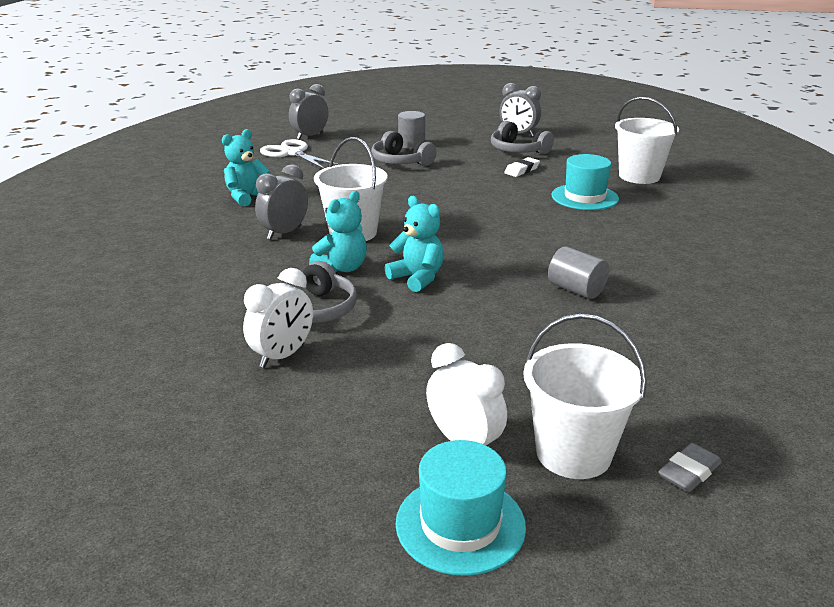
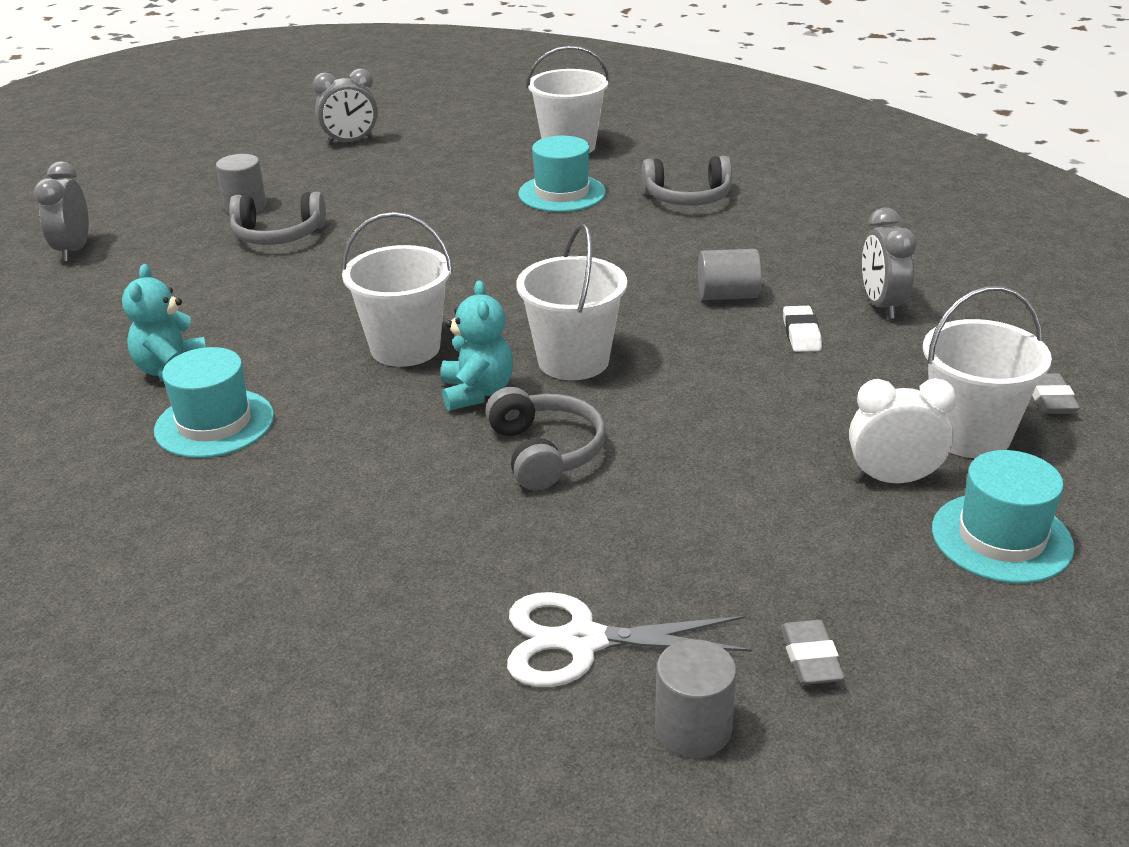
camera: 45 degrees left, 5 degrees up
(101, 479) = (693, 728): none -> grey cylinder
(216, 494) = (810, 658): none -> grey eraser
(219, 225) = (214, 423): none -> turquoise hat
(282, 356) = (608, 512): white clock -> none
(284, 233) = (324, 389): grey clock -> grey clock (881, 305)
(292, 153) = (101, 285): white scissors -> white scissors (582, 641)
(417, 278) = (573, 361): turquoise teddy bear -> white bucket
(518, 150) = (390, 164): grey headphones -> grey headphones (687, 197)
(522, 170) = (441, 188): white eraser -> white eraser (801, 334)

